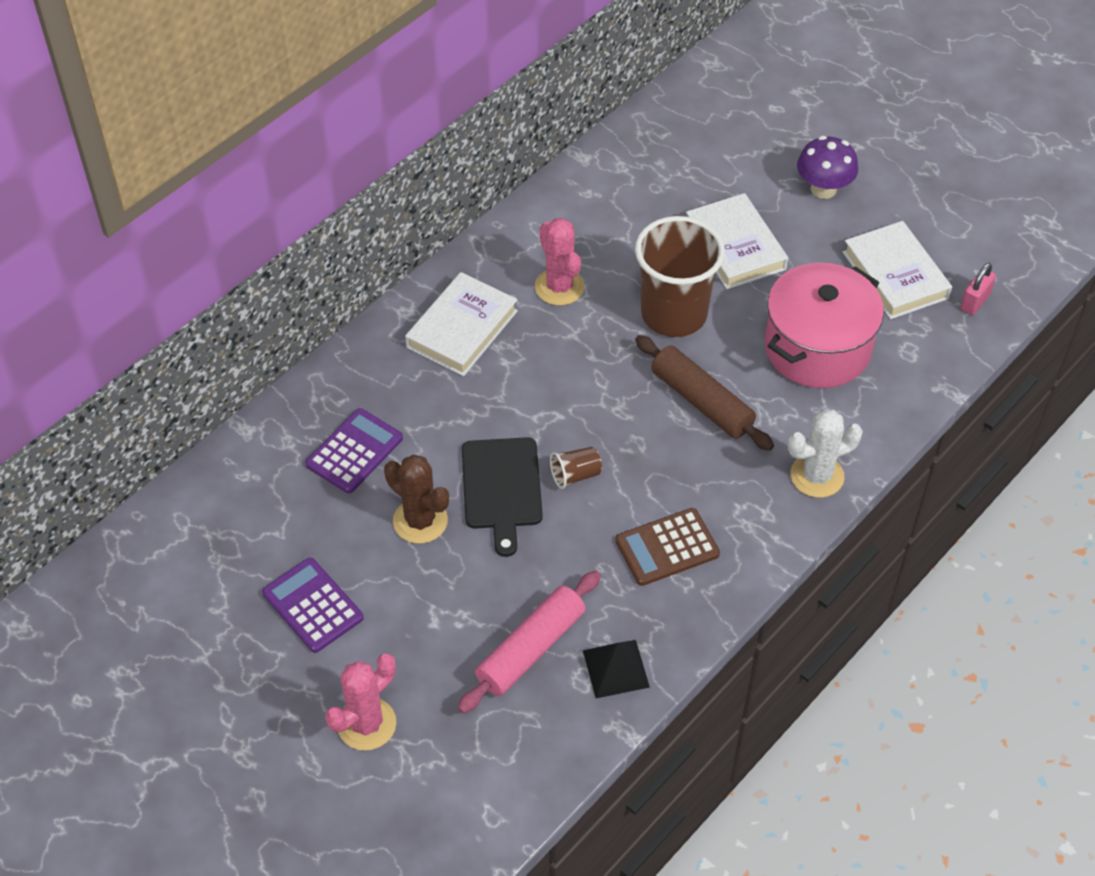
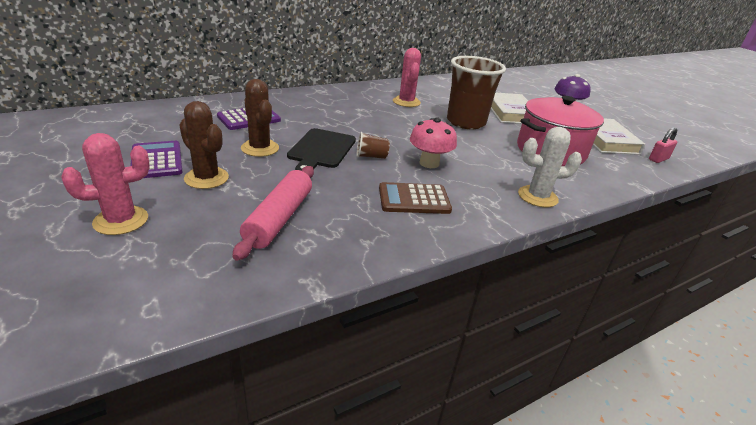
camera: 15 degrees right, 20 degrees down
(400, 614) = (206, 178): none -> brown cactus
(462, 329) = (345, 101): white book -> none
(531, 649) = (279, 218): pink rolling pin -> pink rolling pin turned 45 degrees counterclockwise
(616, 668) = (335, 247): black pyramid -> none
(658, 457) = (429, 163): none -> pink mushroom
(701, 401) = (468, 151): brown rolling pin -> none

